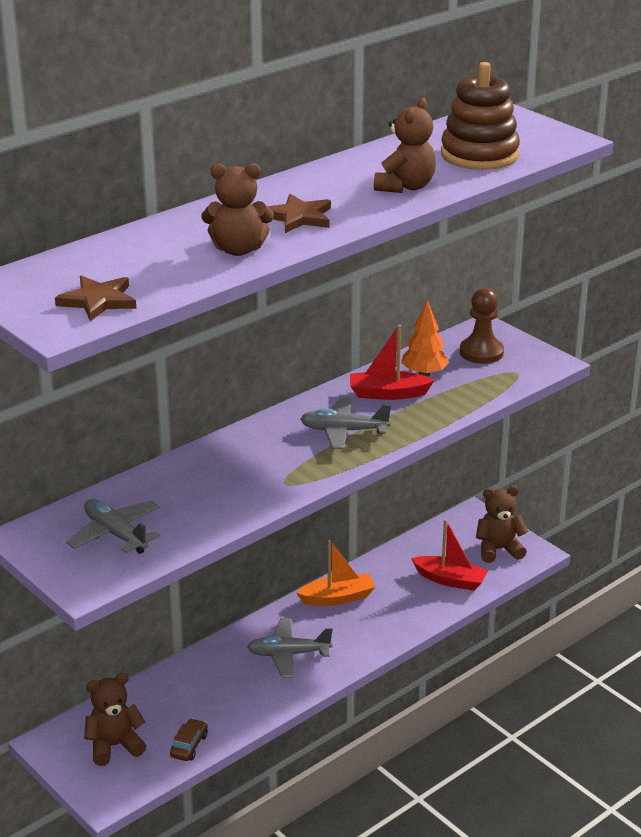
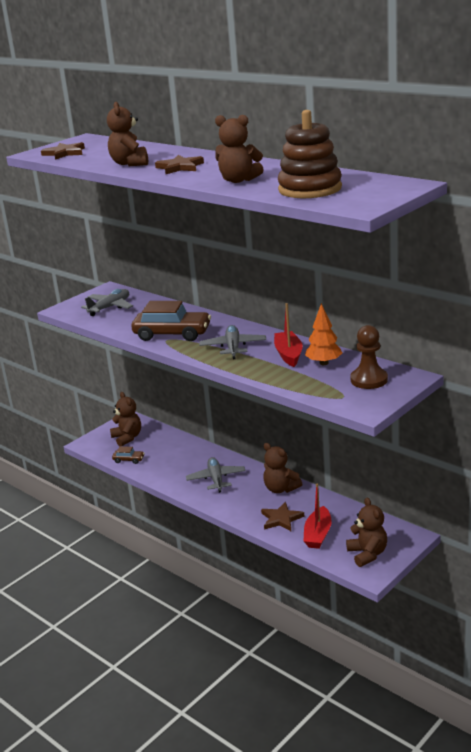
camera: 85 degrees right, 5 degrees down
(268, 477) = (172, 334): none -> brown car
(337, 598) = (280, 489): orange boat -> brown teddy bear
(408, 605) = (281, 519): none -> brown star

